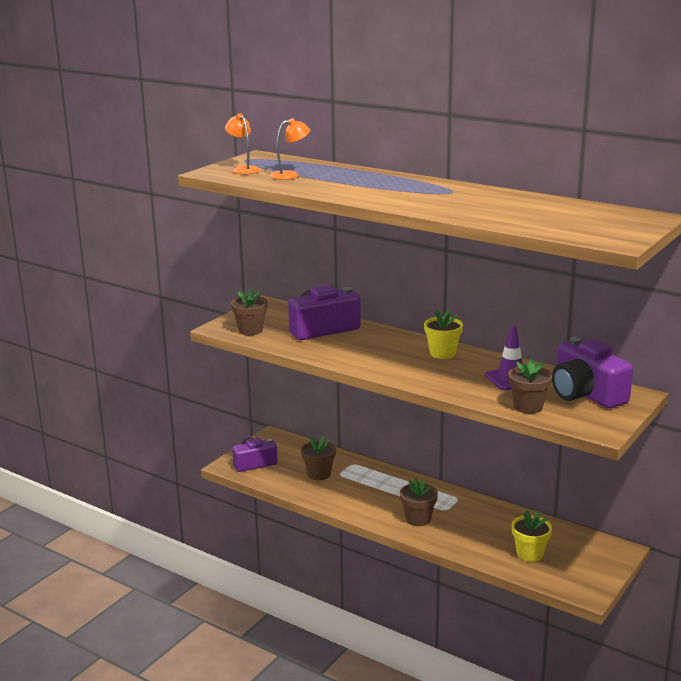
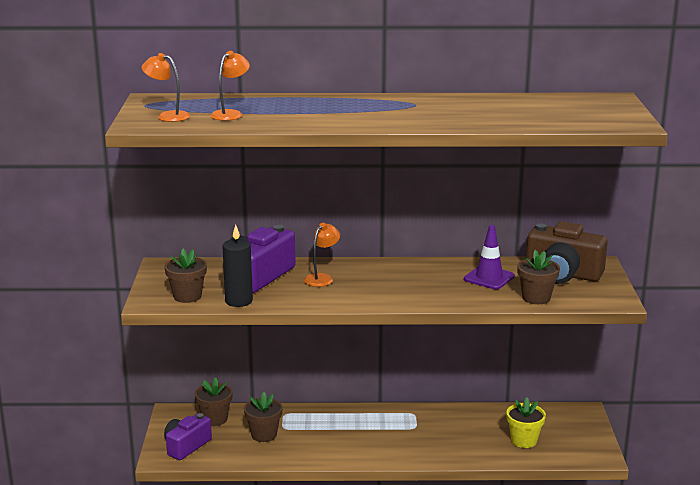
camera: 35 degrees left, 0 degrees up
(281, 343) = (239, 301): none -> black candle
(369, 343) = (322, 278): none -> orange lamp
(418, 519) = (402, 444): brown flower pot -> brown flower pot (215, 419)
(442, 353) = (401, 270): yellow flower pot -> none
(586, 394) = (562, 274): purple camera -> brown camera

